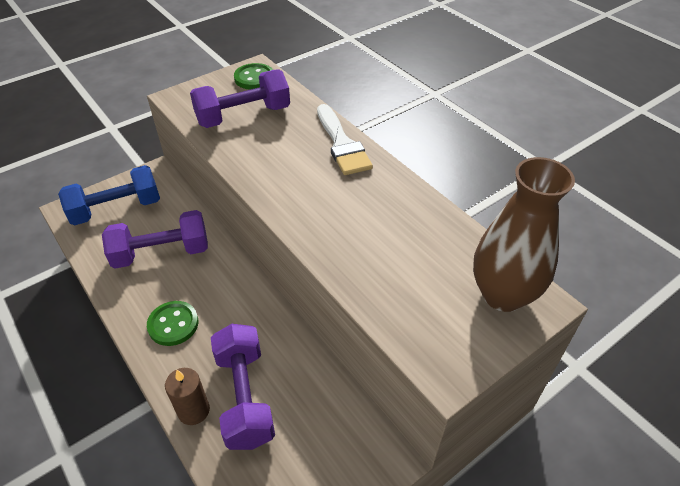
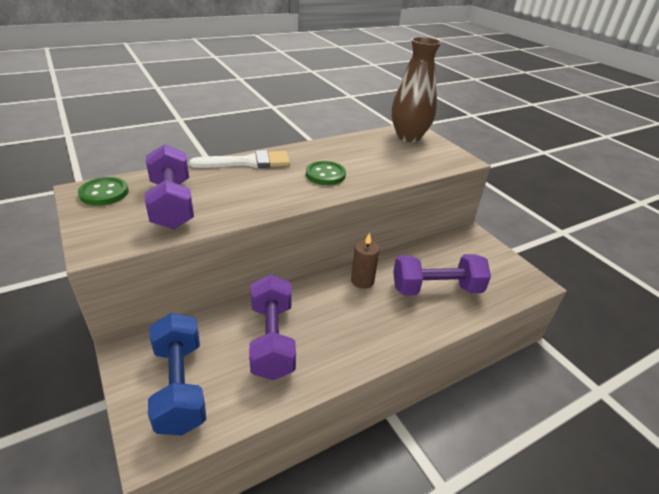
camera: 85 degrees left, 10 degrees down
(173, 324) = (366, 330): green button -> green button (325, 175)
(193, 410) = (450, 317): brown candle -> brown candle (362, 281)

